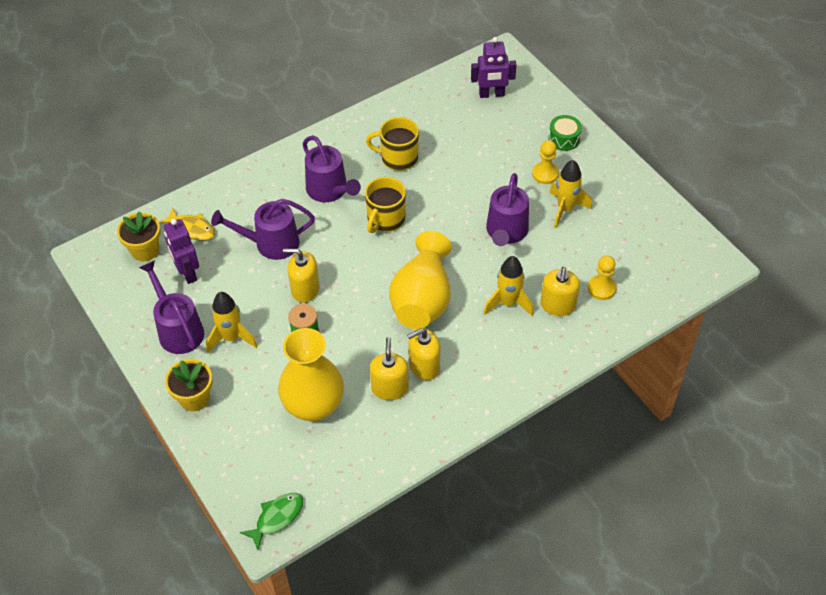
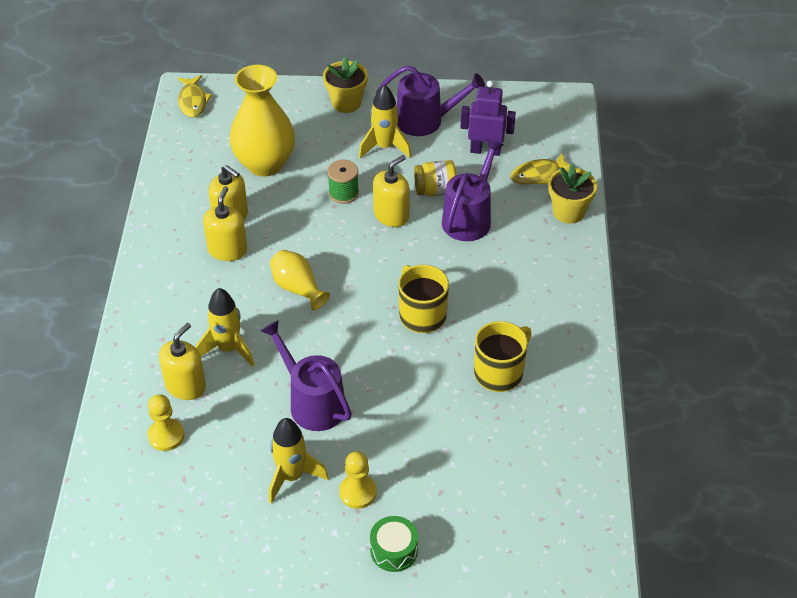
camera: 125 degrees right, 5 degrees down
(145, 250) = (538, 135): yellow flower pot -> yellow flower pot (568, 212)
(257, 278) = (435, 190): none -> yellow jar
(277, 518) = (193, 101): green fish -> yellow fish
(329, 190) = (501, 292): purple watering can -> none
(422, 299) = (298, 288): yellow vase -> yellow vase, size x0.55
(491, 94) = (530, 525): purple robot -> none
(558, 305) = (185, 386): yellow soap dispenser -> yellow soap dispenser turned 75 degrees clockwise

